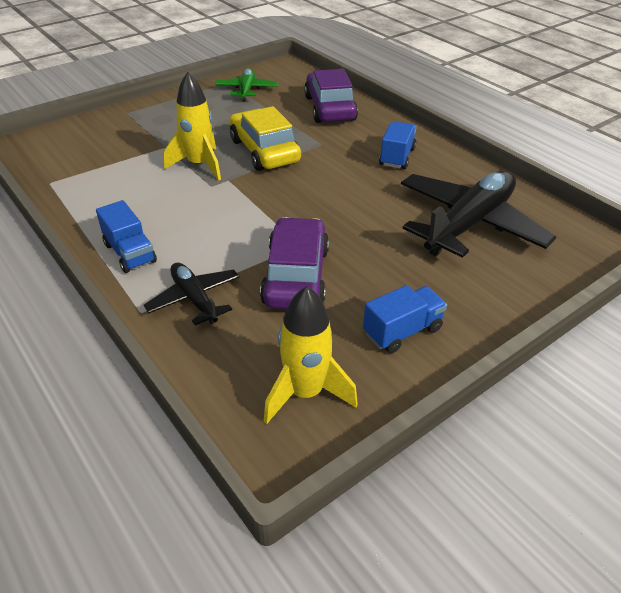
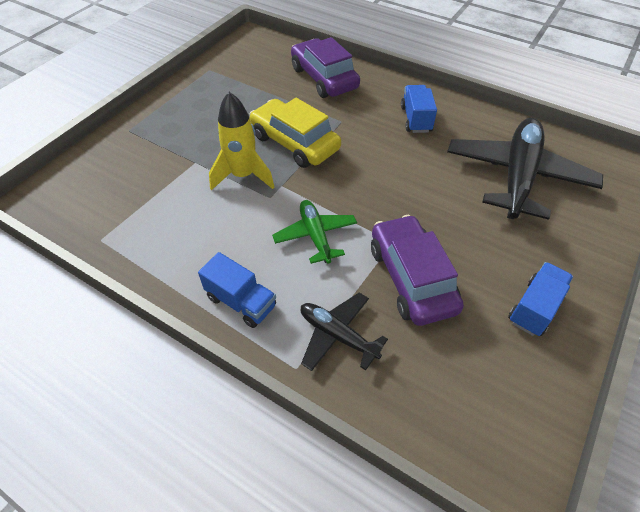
camera: 20 degrees left, 10 degrees up
(247, 90) = (233, 74): green plane -> green plane (315, 236)
(305, 393) = (498, 404): yellow rocket -> none

